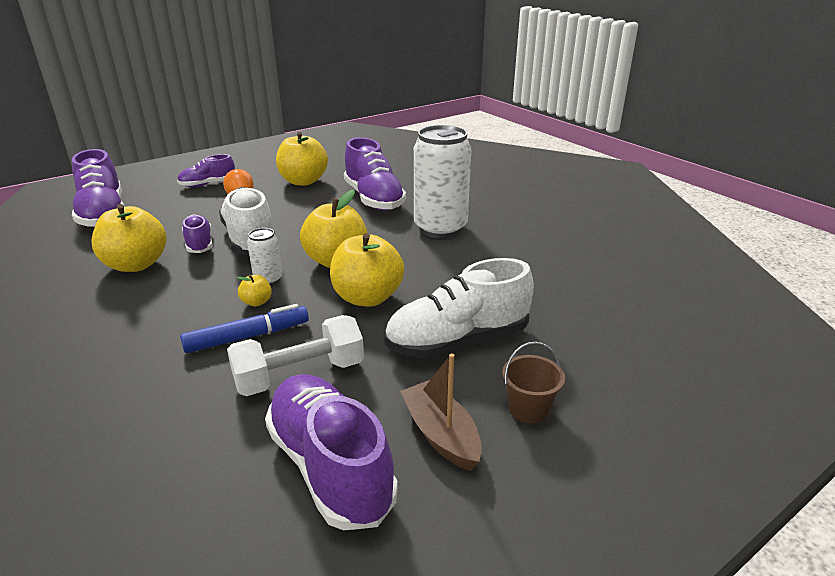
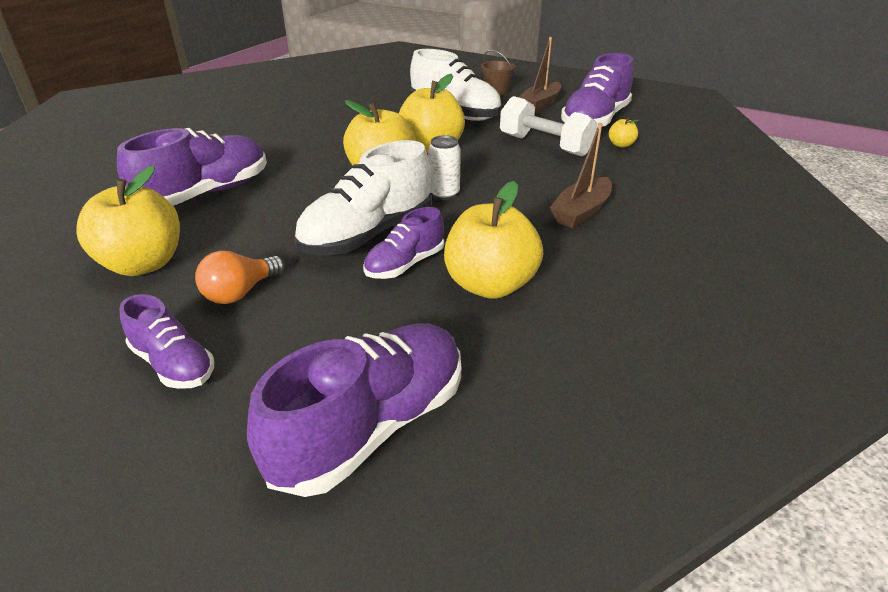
camera: 115 degrees left, 5 degrees up
(150, 337) = (581, 212): none -> brown boat
(248, 337) = (531, 174): blue marker -> none
(257, 302) = (484, 186): yellow apple -> yellow apple (621, 145)
(440, 228) = (278, 146): white can -> none

